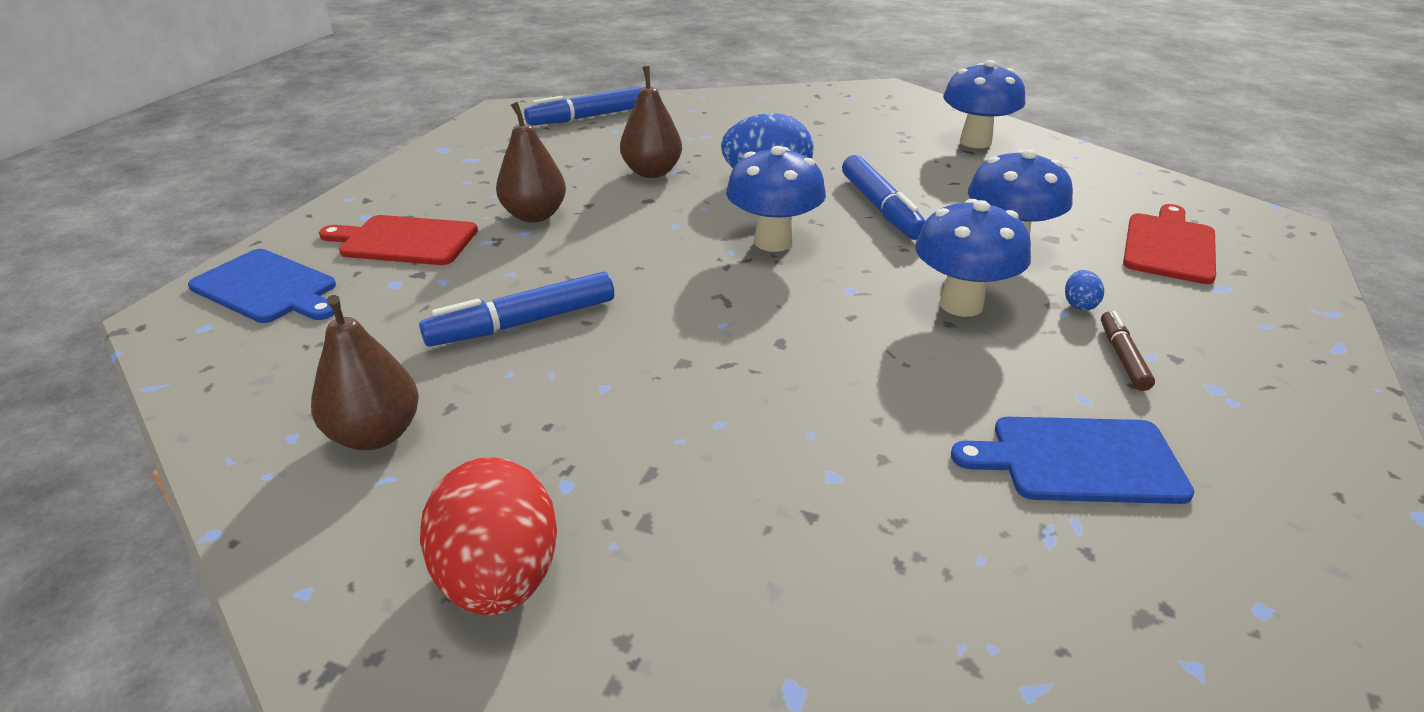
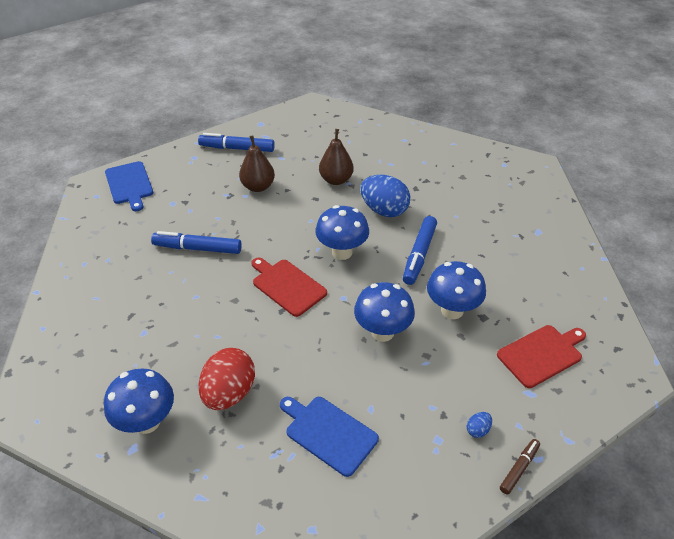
camera: 35 degrees right, 10 degrees up
(375, 435) = (107, 277): brown pear -> none
(404, 241) = (195, 179): red cutting board -> red cutting board (287, 286)
(499, 578) = (93, 356): red egg -> red egg (229, 393)
(588, 117) = (346, 125): blue marker -> blue marker (237, 148)
(975, 142) = (534, 230): blue mushroom -> blue mushroom (147, 422)
(1079, 305) = (439, 362): blue egg -> blue egg (477, 430)
(1122, 357) = (417, 400): brown marker -> brown marker (519, 469)

